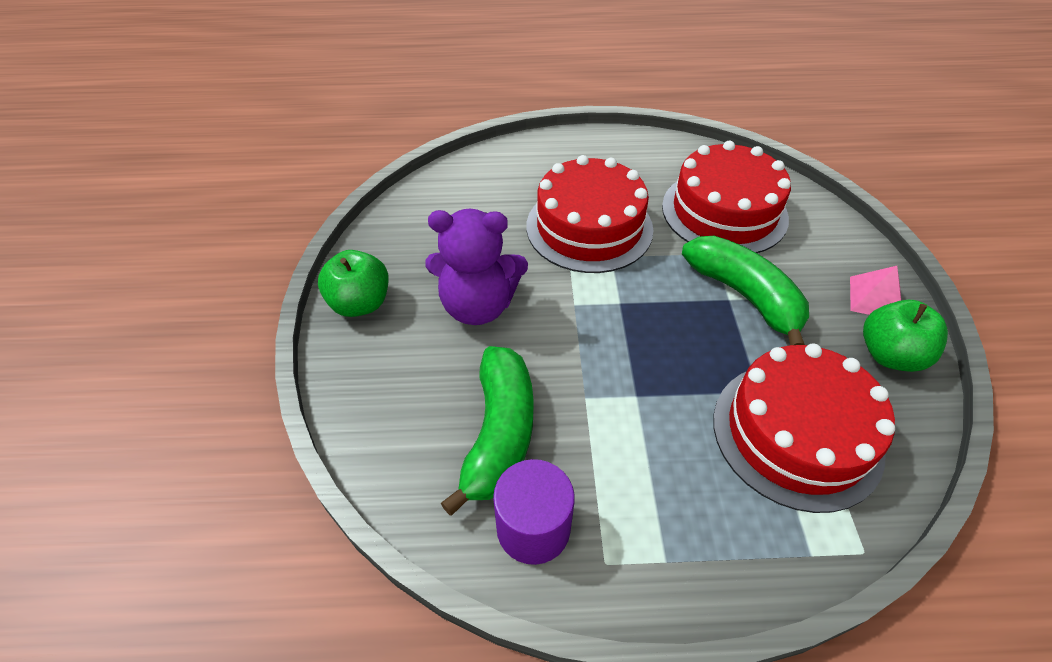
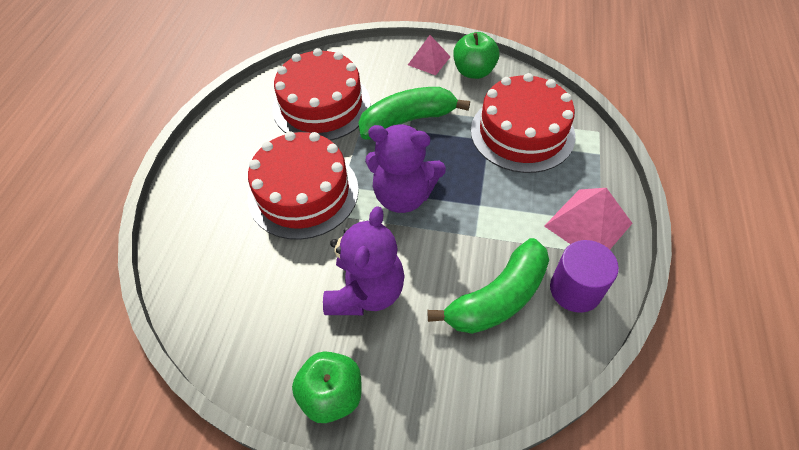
camera: 75 degrees left, 5 degrees up
(499, 434) = (498, 297): green banana -> green banana turned 120 degrees clockwise
(620, 313) = (403, 195): none -> purple teddy bear
(653, 541) = (588, 224): none -> pink pyramid

